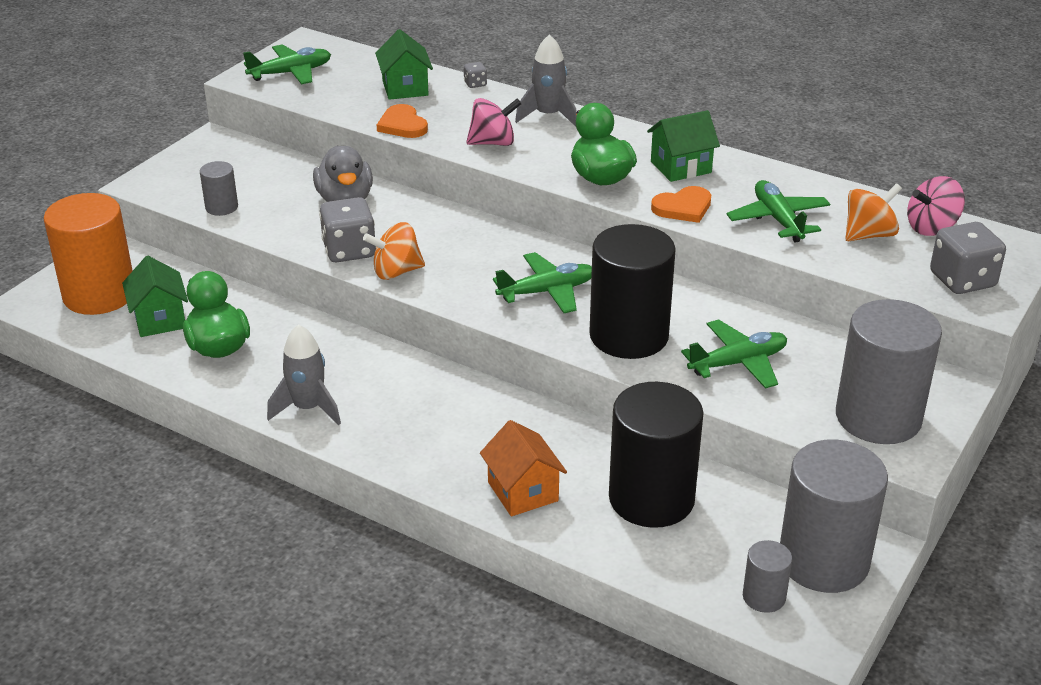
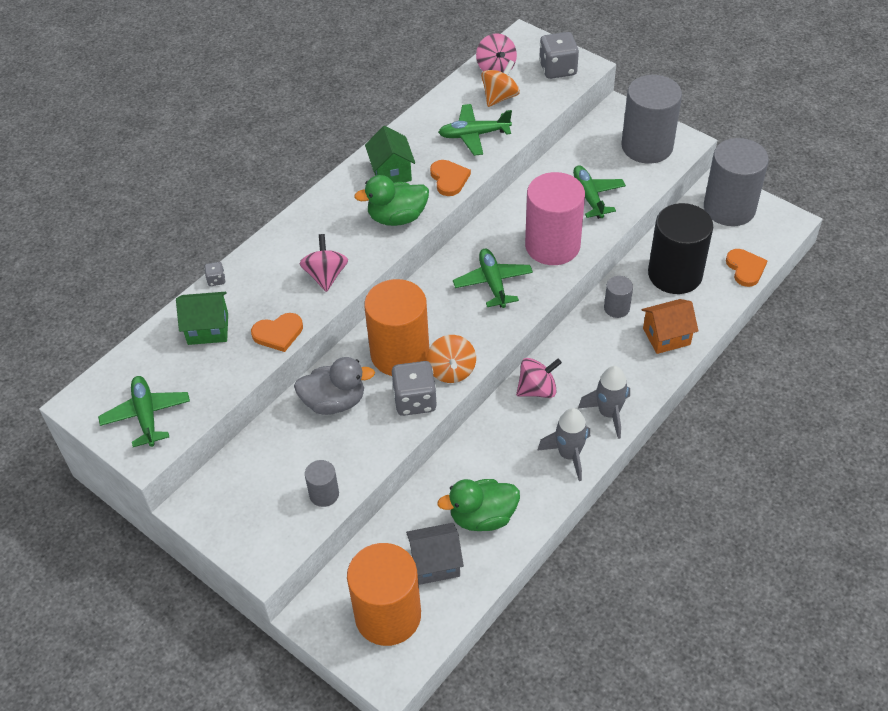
camera: 80 degrees left, 15 degrees up
(160, 319) = (435, 563): green house -> grey house
(412, 377) = (537, 389): none -> pink spinning top
(419, 235) = (400, 354): none -> orange cylinder
(548, 116) = (289, 238): grey rocket -> grey rocket (608, 413)
(629, 336) = (552, 245): black cylinder -> pink cylinder
(686, 579) = (745, 268): none -> orange heart
(764, 597) = (758, 238): grey cylinder -> grey cylinder (616, 308)
(868, 235) = (500, 97): orange spinning top -> orange spinning top turned 60 degrees clockwise

